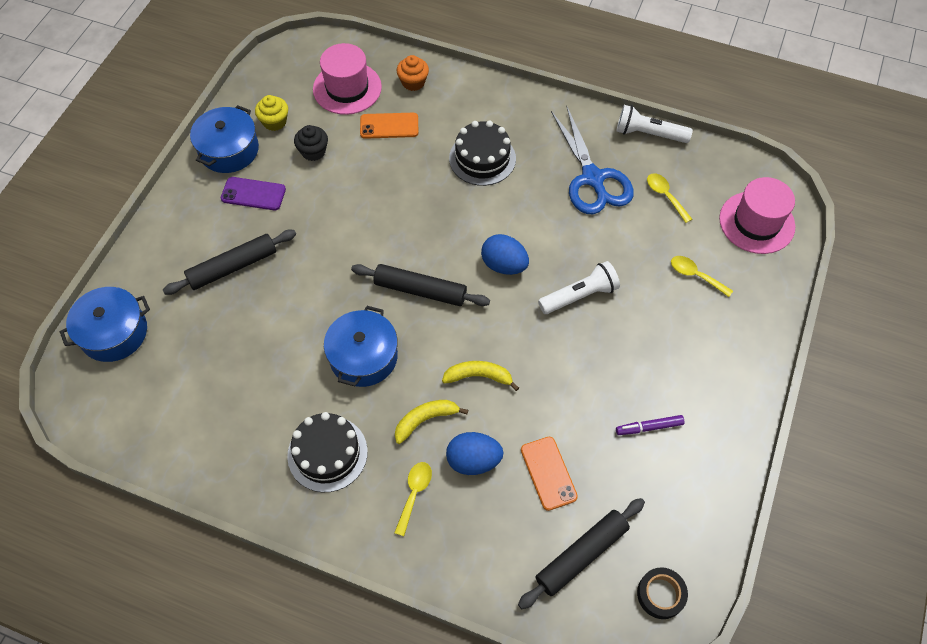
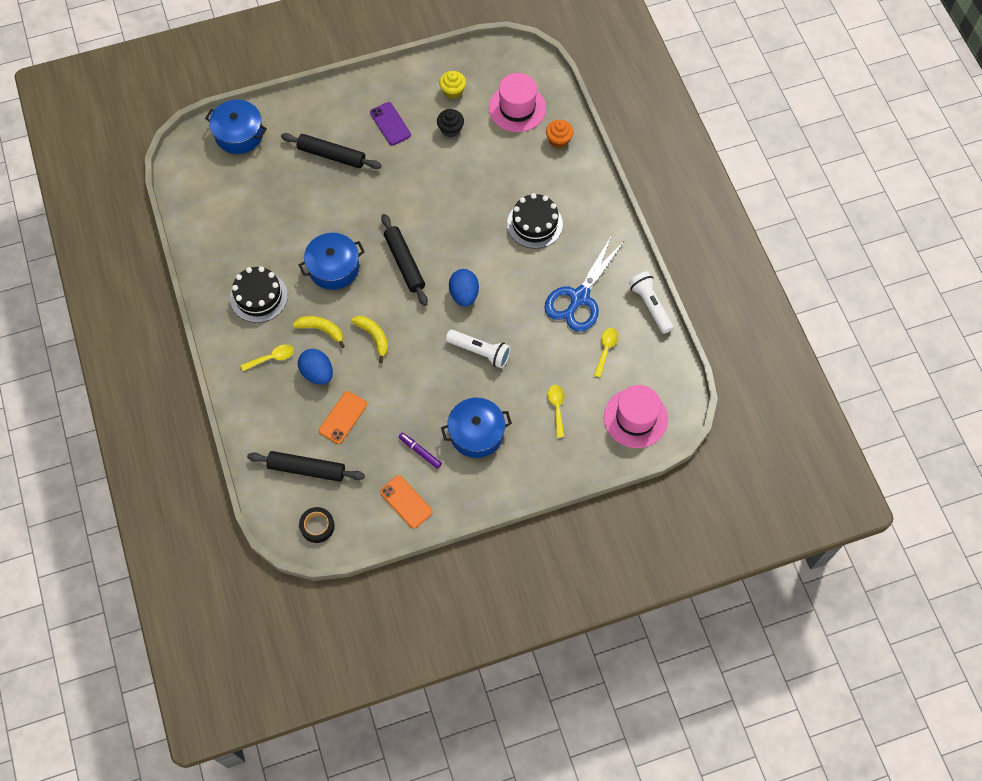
camera: 50 degrees right, 5 degrees up
(229, 150) = (409, 85): blue pot -> blue pot (476, 433)
(389, 126) = (510, 154): orange phone -> orange phone (406, 502)

